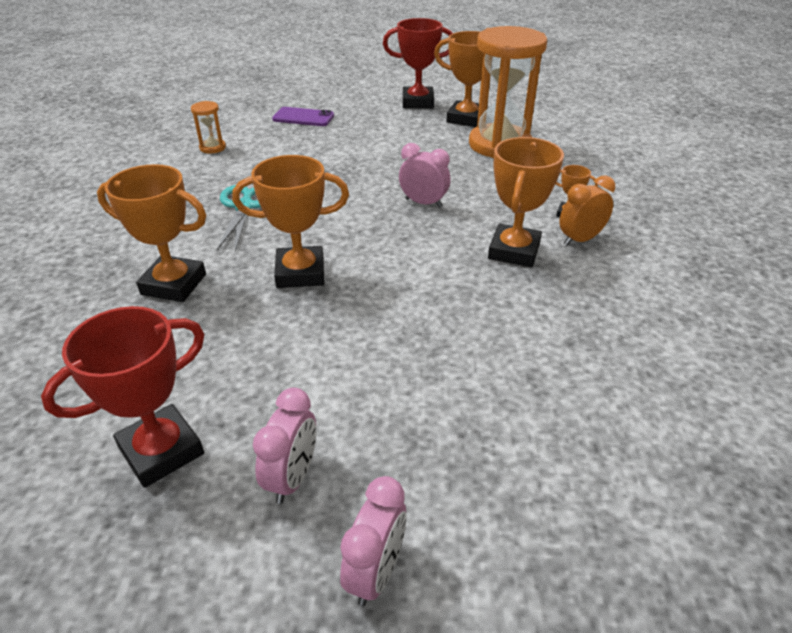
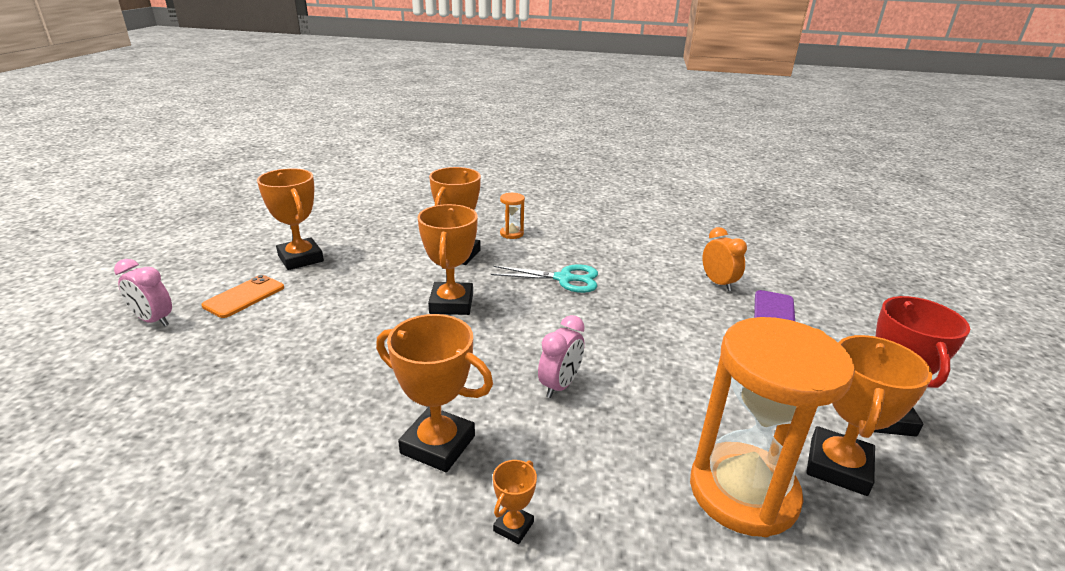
camera: 95 degrees right, 10 degrees down
(161, 451) = (300, 258): red trophy -> orange trophy
(212, 148) = (679, 262): orange hourglass -> orange hourglass (511, 234)
(292, 477) = (244, 296): pink clock -> orange phone
(580, 240) = (442, 521): orange clock -> orange clock (718, 283)

